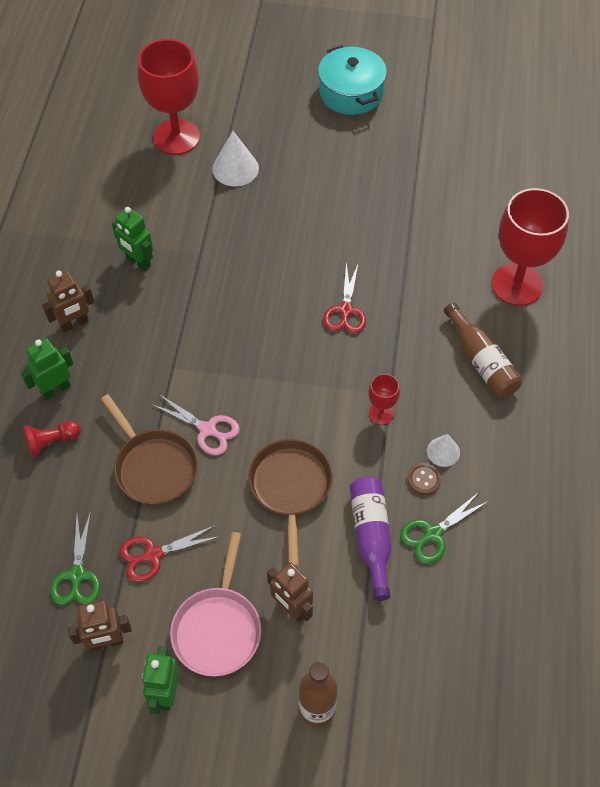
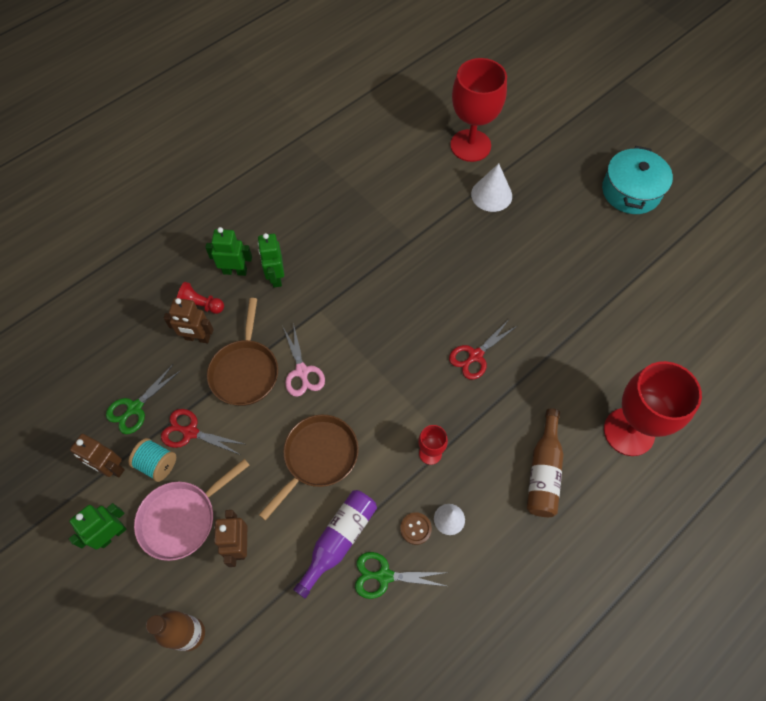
camera: 40 degrees right, 5 degrees up
(74, 324) = (286, 234): brown robot -> brown robot (197, 338)
(138, 262) = (364, 219): green robot -> green robot (276, 277)
(149, 604) = (157, 464): none -> turquoise spool

